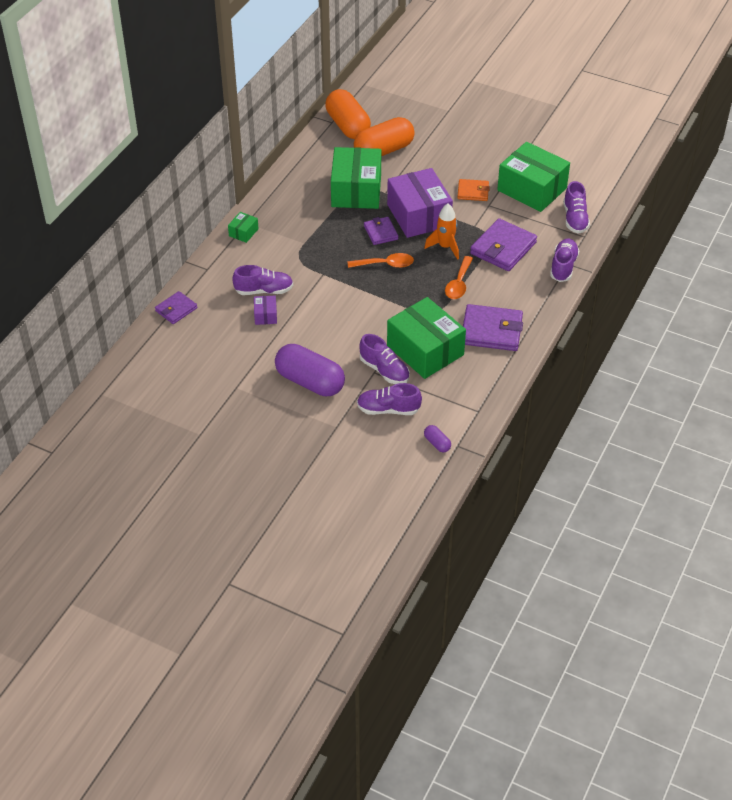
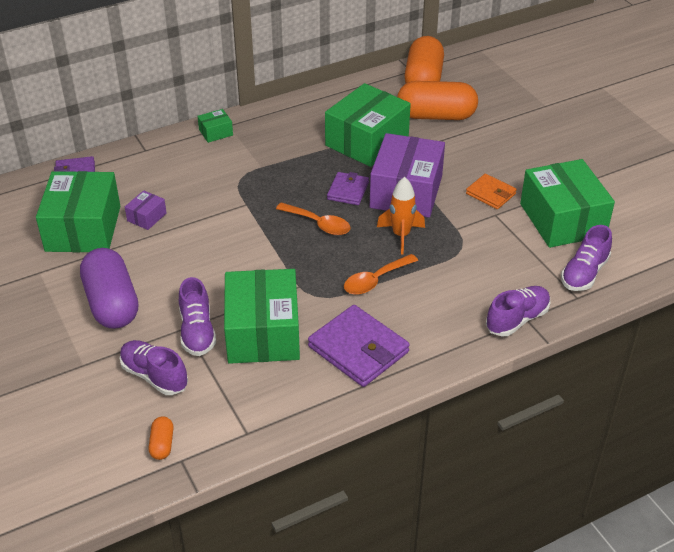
camera: 35 degrees right, 5 degrees down
(230, 344) = (83, 228): none -> green box
(264, 290) = (172, 193): purple shoe -> none
(437, 443) = (162, 444): purple capsule -> orange capsule
(503, 248) = (465, 266): purple wallet -> none

